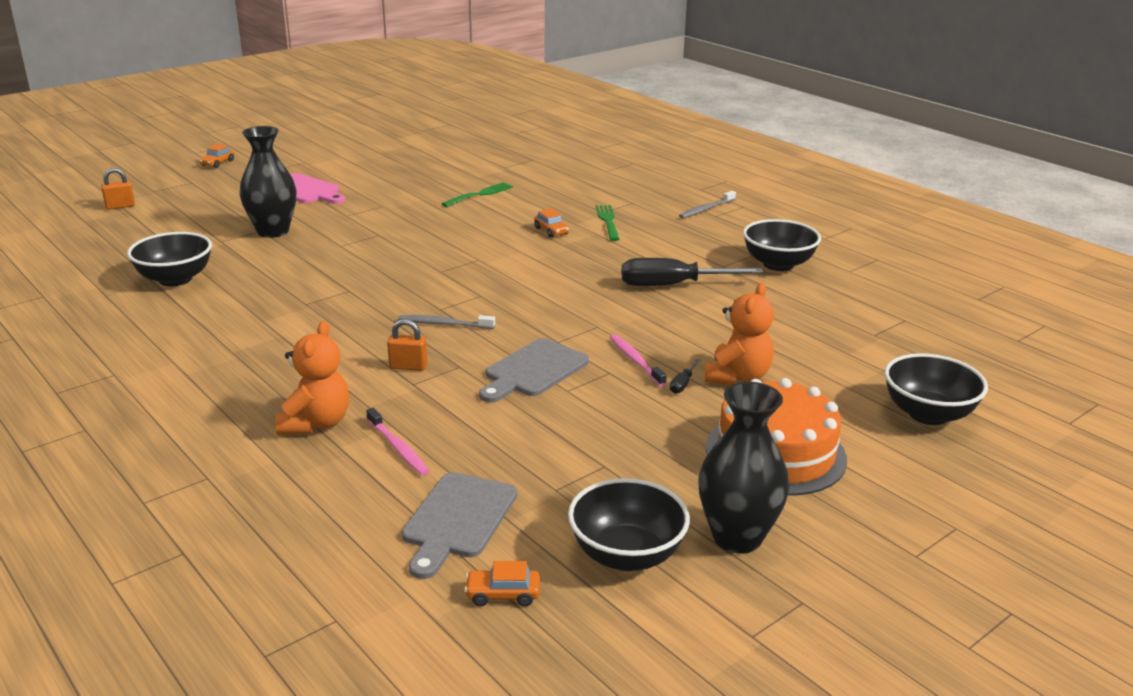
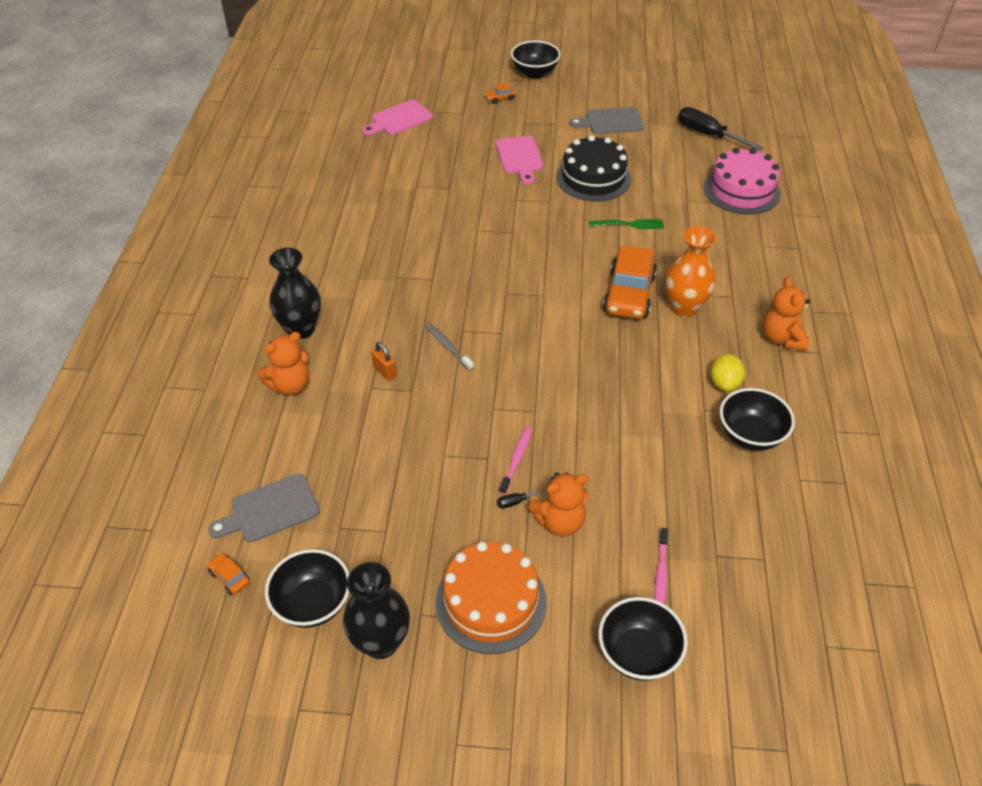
camera: 45 degrees right, 20 degrees up
(120, 206) = (399, 119): orange padlock -> pink cutting board
(175, 279) = (355, 210): black bowl -> black bowl (534, 73)
(273, 231) = (454, 193): black vase -> black vase (301, 329)
(398, 448) = (305, 434): pink toothbrush -> pink toothbrush (660, 574)
(399, 180) = (593, 178): none -> black cake
(533, 370) = (446, 424): grey cutting board -> grey cutting board (611, 121)
(537, 149) = (741, 190): none -> pink cake
(551, 231) = (629, 294): orange car -> orange car, size x2.37
(608, 221) = (684, 308): green fork -> orange vase
(672, 285) = (638, 405): black screwdriver -> black screwdriver (708, 135)
(706, 209) = (782, 338): grey toothbrush -> orange teddy bear
(711, 247) = (724, 383): none -> yellow lemon

